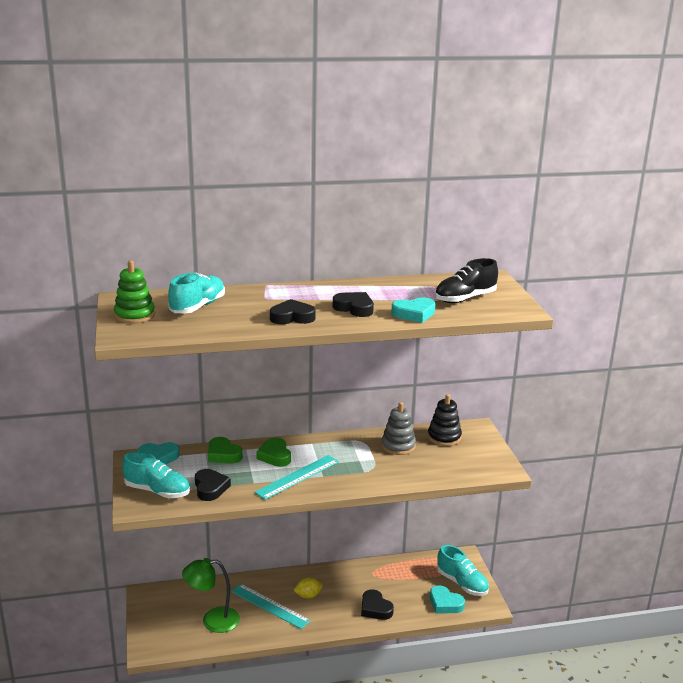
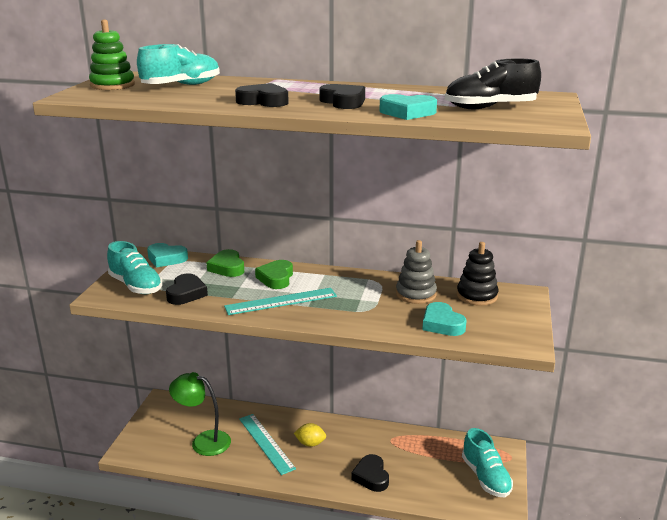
camera: 25 degrees right, 0 degrees up
(445, 603) = (453, 494): turquoise heart -> turquoise heart (442, 324)

